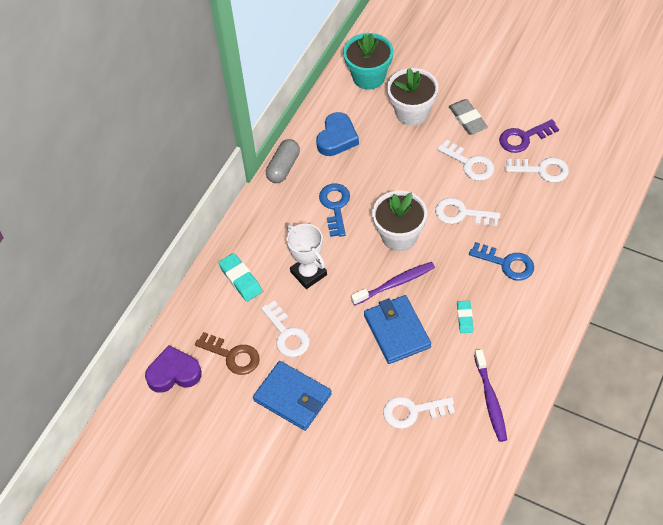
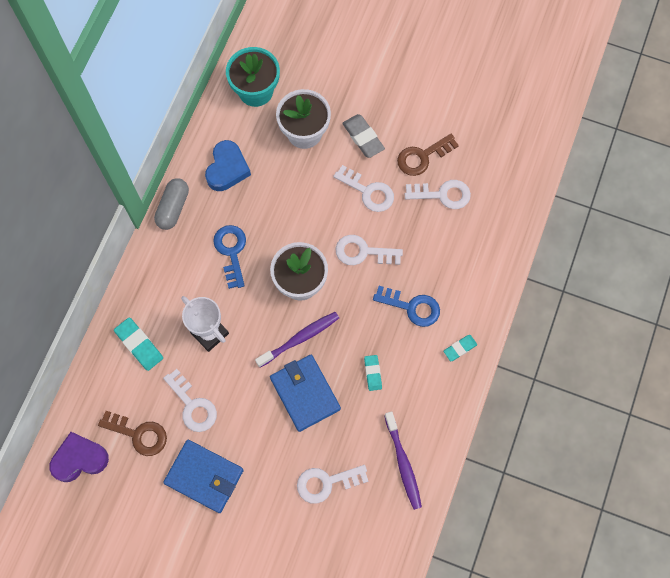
camera: 10 degrees left, 15 degrees up
(523, 138) = (422, 157): purple key -> brown key
(552, 302) = (460, 348): none -> turquoise eraser

